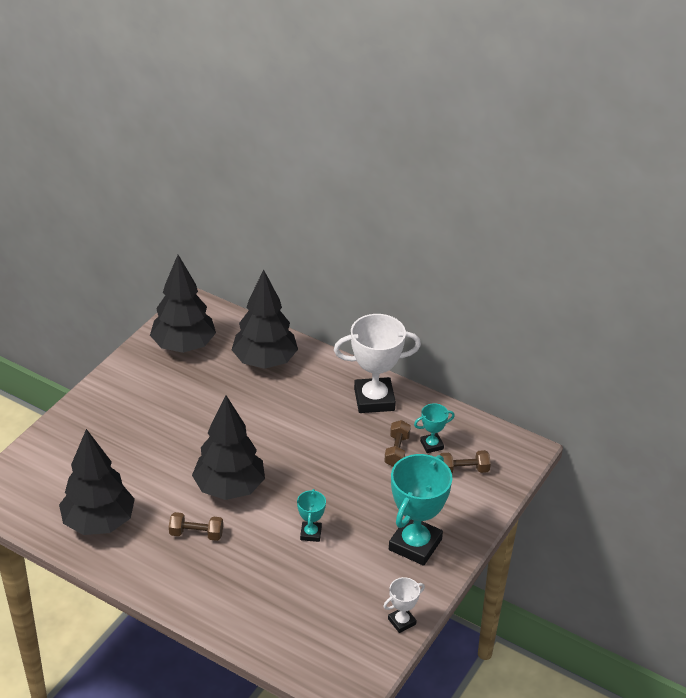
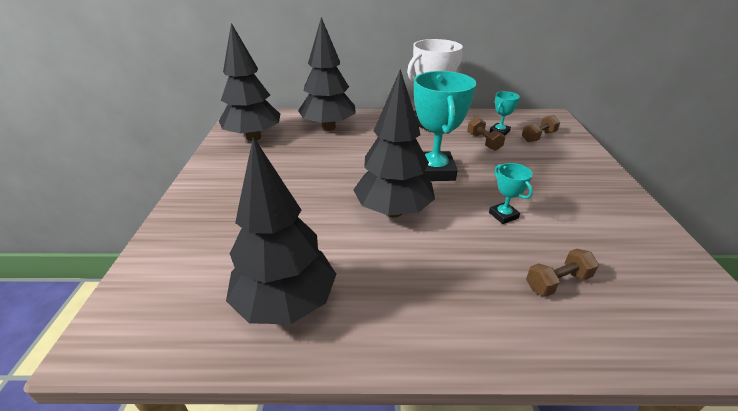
camera: 30 degrees left, 5 degrees down
(196, 534) = (406, 263): brown dumbbell -> brown dumbbell (557, 282)
(402, 621) = (672, 249): white trophy -> none
(415, 544) = (584, 189): turquoise trophy -> turquoise trophy (434, 171)

